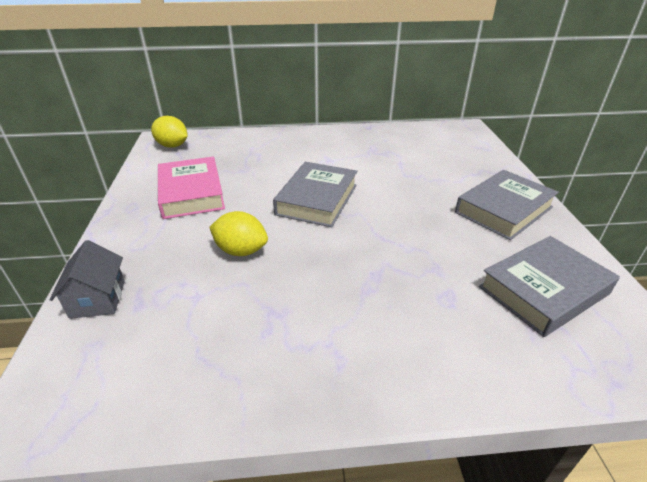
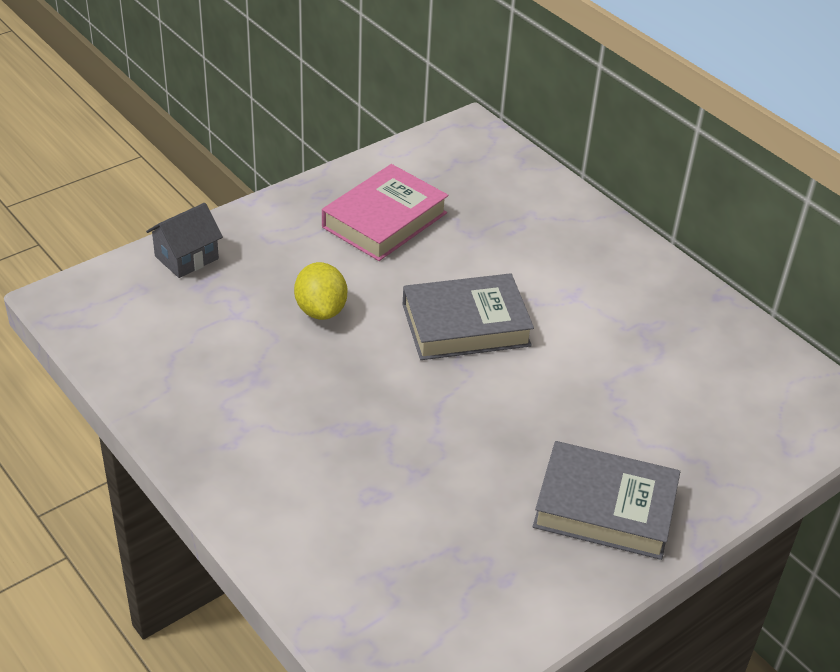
camera: 55 degrees right, 5 degrees up
(172, 146) = (466, 146): yellow lemon -> none
(544, 290) = (451, 575): grey book -> none

